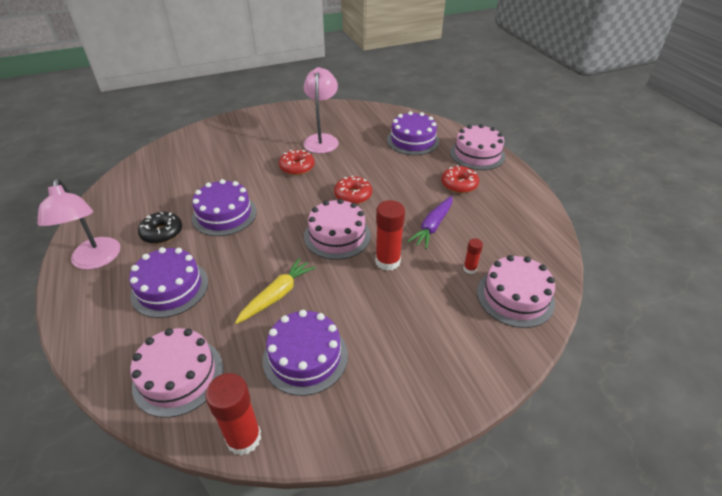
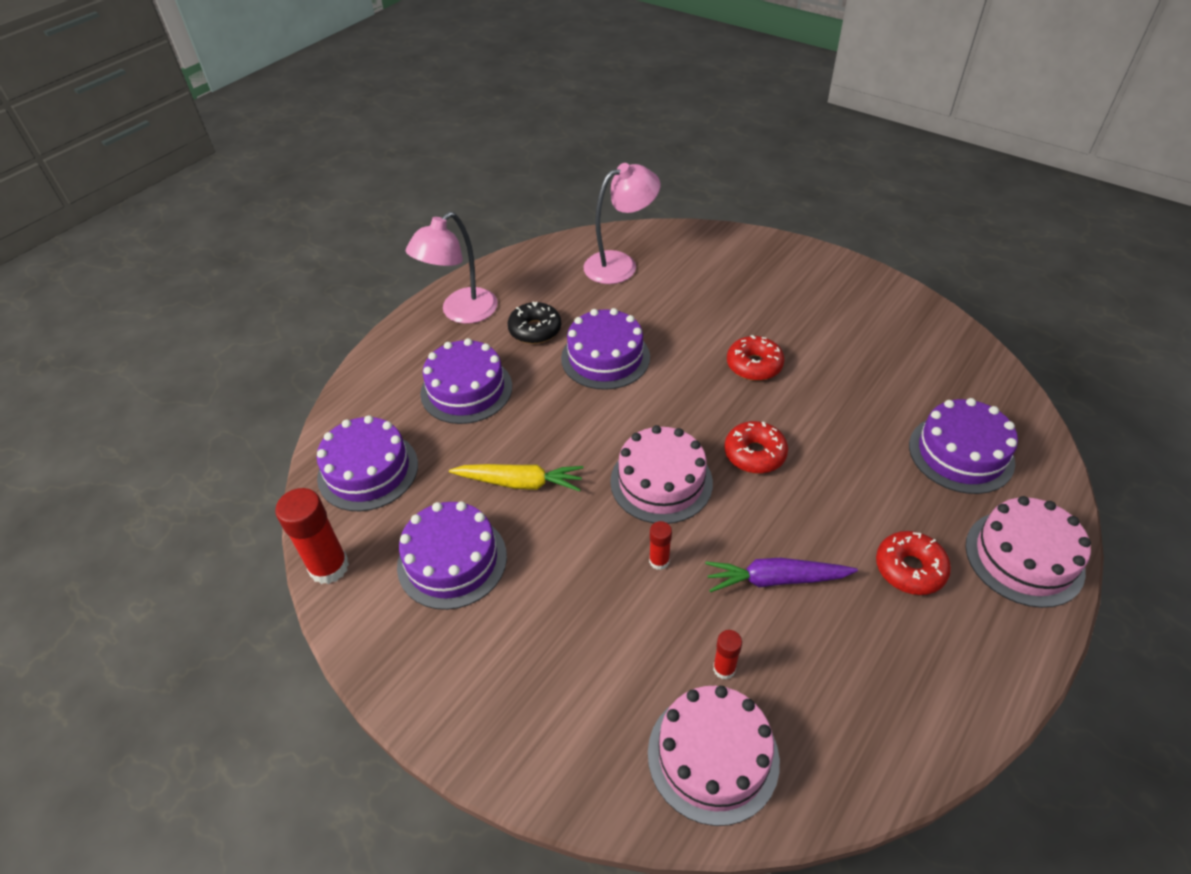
camera: 60 degrees right, 5 degrees up
(178, 376) = (368, 471): pink cake -> purple cake
(322, 139) = (841, 353): pink lamp -> pink lamp (620, 264)
(387, 261) = (659, 561): red glue stick -> red glue stick, size x0.52

